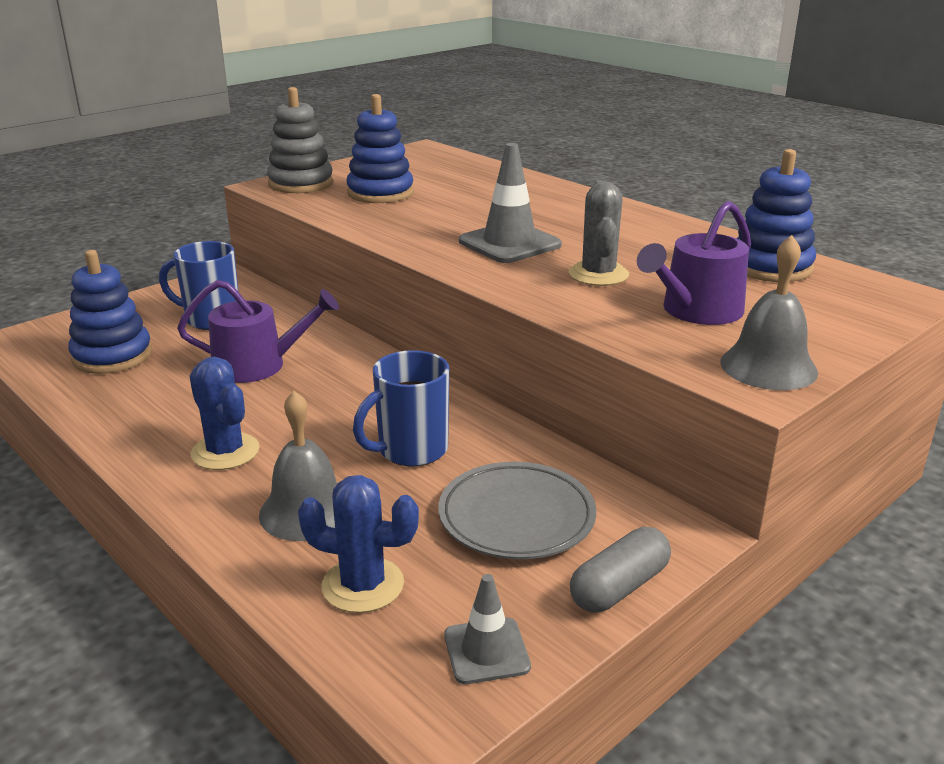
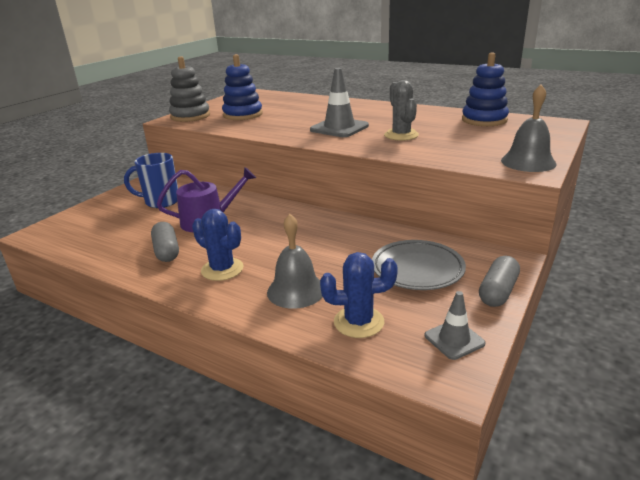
camera: 15 degrees left, 0 degrees up
(112, 356) = (110, 231): blue stacking toy -> none
(168, 404) = (166, 251): none -> grey capsule
(410, 450) = (333, 248): blue mug -> none
(696, 311) = (467, 144): purple watering can -> none

